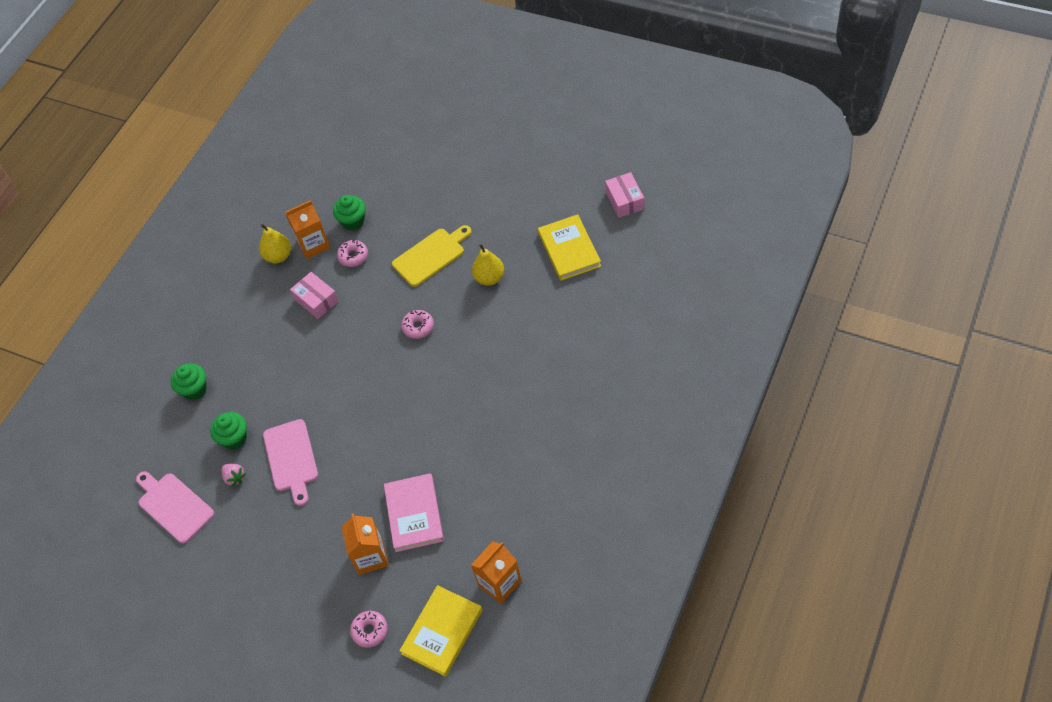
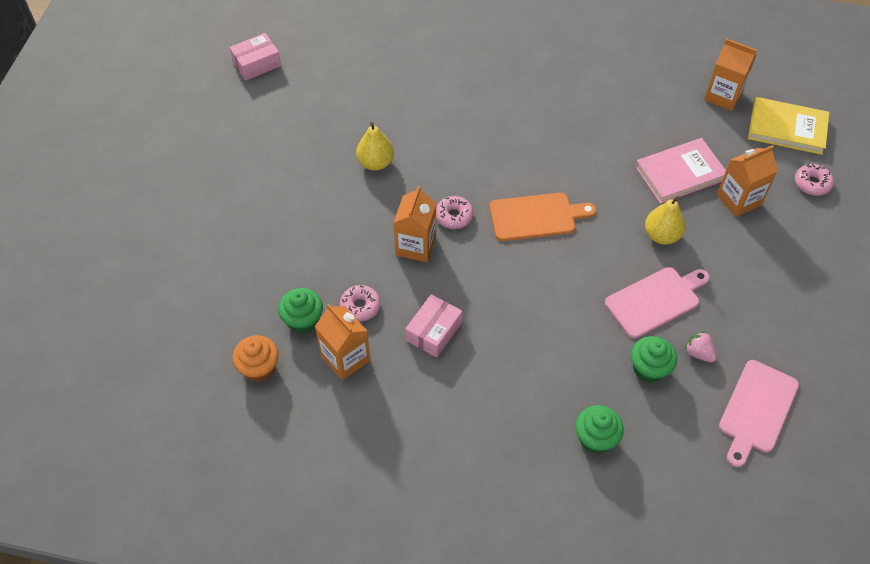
camera: 110 degrees left, 0 degrees up
(234, 478) = (698, 353): pink strawberry -> pink strawberry turned 75 degrees counterclockwise
(278, 256) = (370, 396): yellow pear -> yellow pear (661, 235)
(323, 195) = (259, 368): none -> orange cupcake
(397, 297) = (416, 246): none -> orange carton
(400, 387) = (536, 217): none -> orange cutting board
(431, 256) = (350, 224): yellow cutting board -> none
(569, 250) = (328, 100): yellow book -> none

